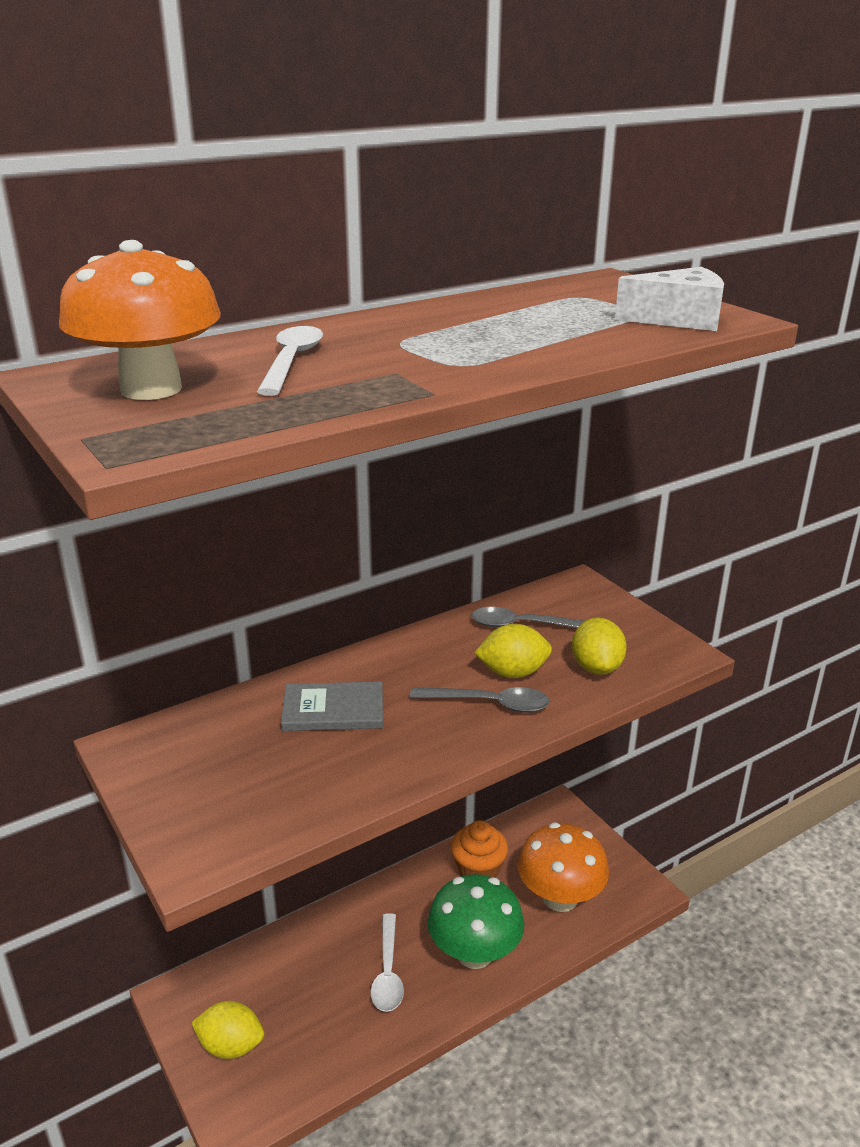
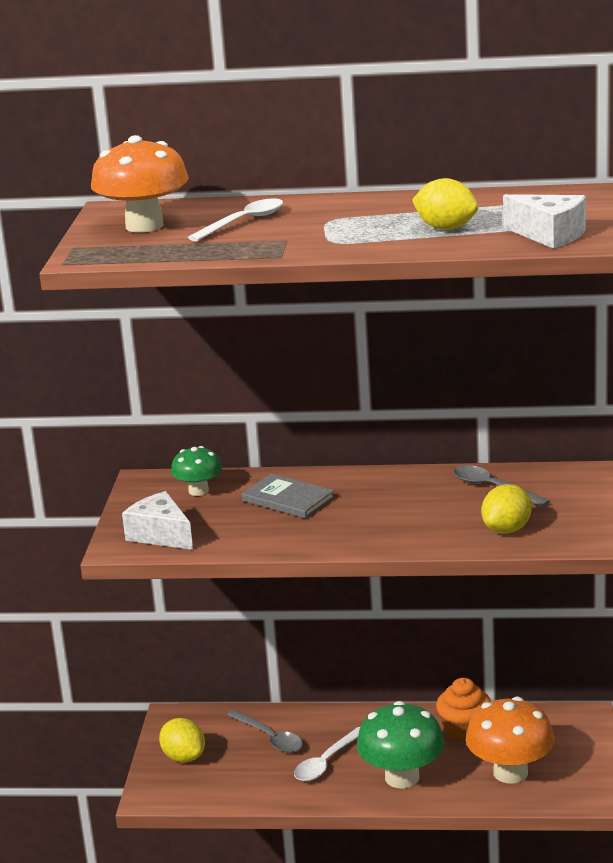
camera: 40 degrees right, 5 degrees down
(213, 736) = (198, 491): none -> green mushroom
(232, 819) = (160, 535): none -> white cheese
(489, 704) = (395, 527): grey spoon -> grey spoon (270, 738)
(512, 673) = (439, 514): yellow lemon -> yellow lemon (446, 228)

